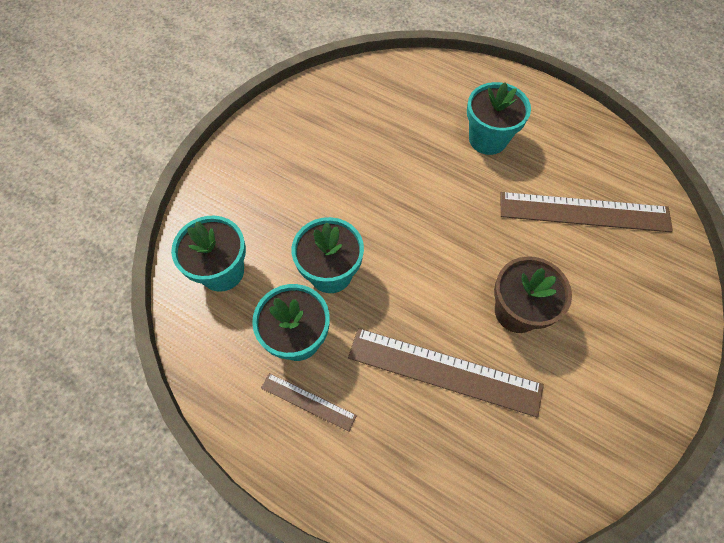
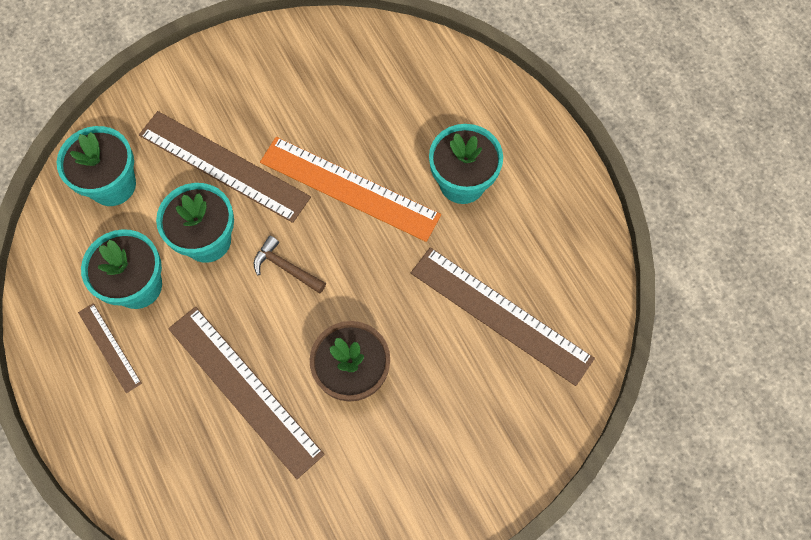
camera: 30 degrees right, 5 degrees up
(304, 213) = (223, 166): none -> brown ruler
(407, 261) = (286, 267): none -> brown hammer
(412, 181) = (349, 188): none -> orange ruler

